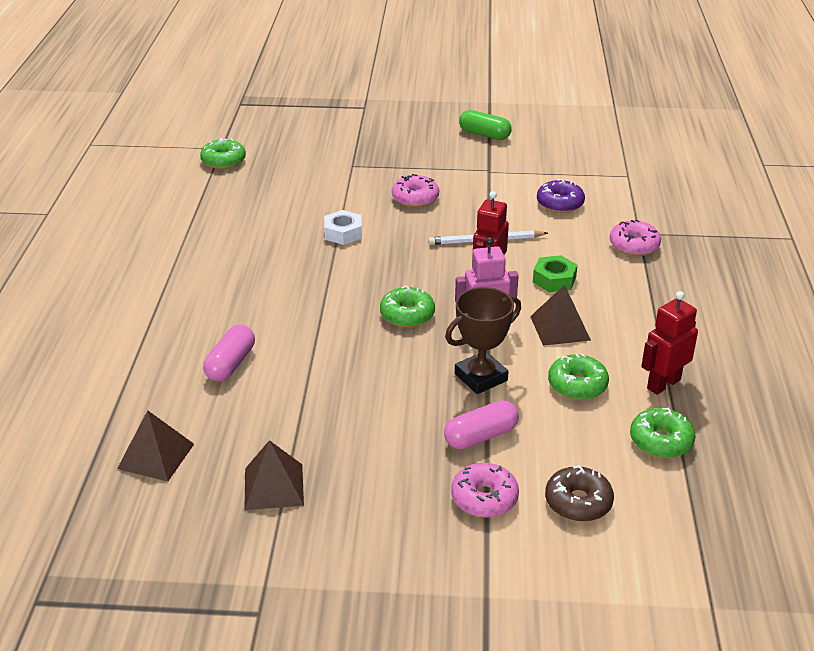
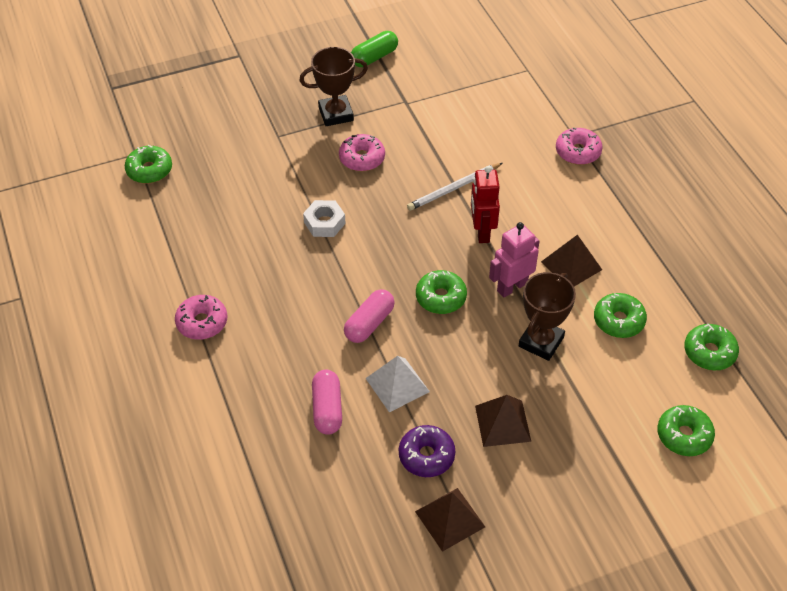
camera: 25 degrees left, 15 degrees up
(156, 456) = (332, 530): brown pyramid -> brown pyramid (502, 423)
(311, 366) = (397, 384): none -> white pyramid
(417, 163) = (336, 114): none -> brown trophy
(481, 436) = (577, 402): pink capsule -> pink capsule (369, 323)
(484, 134) = (374, 57): green capsule -> green capsule turned 45 degrees counterclockwise
(484, 498) = (615, 461): pink donut -> pink donut (202, 322)
(554, 279) = (536, 213): green nut -> none
(560, 204) = (490, 123): purple donut -> purple donut (426, 456)
(578, 502) = (684, 435): brown donut -> green donut
(663, 384) = (680, 294): red robot -> none

